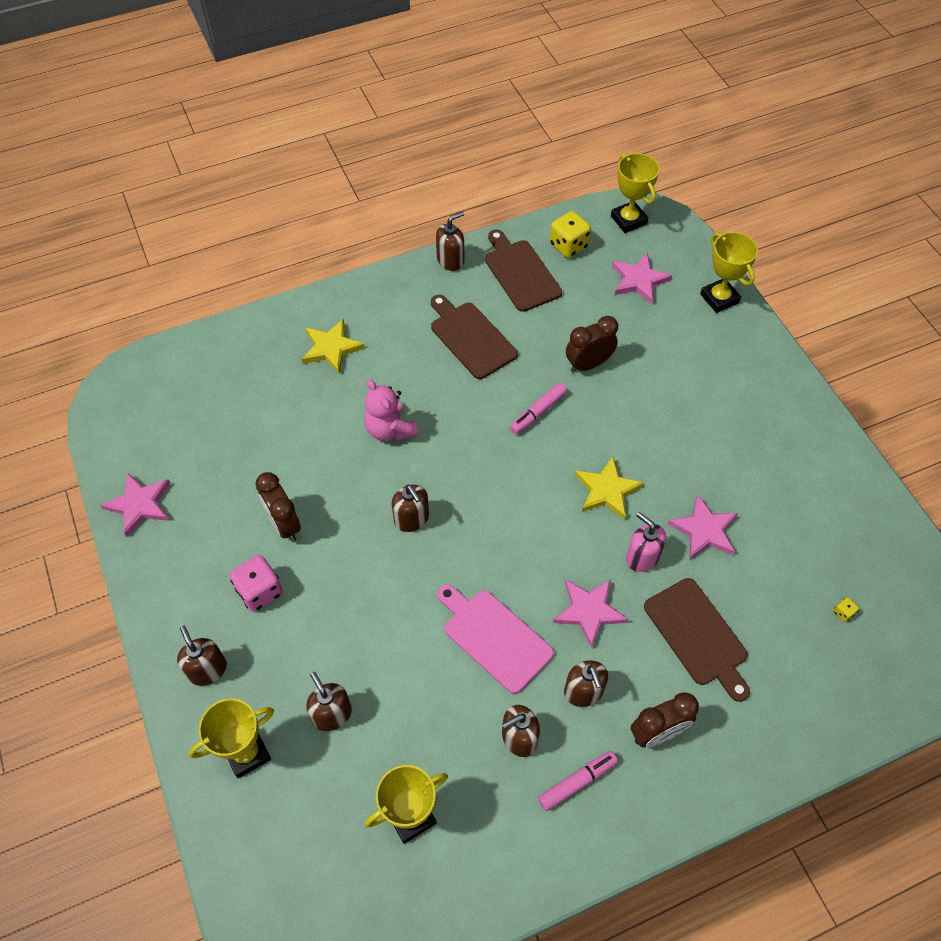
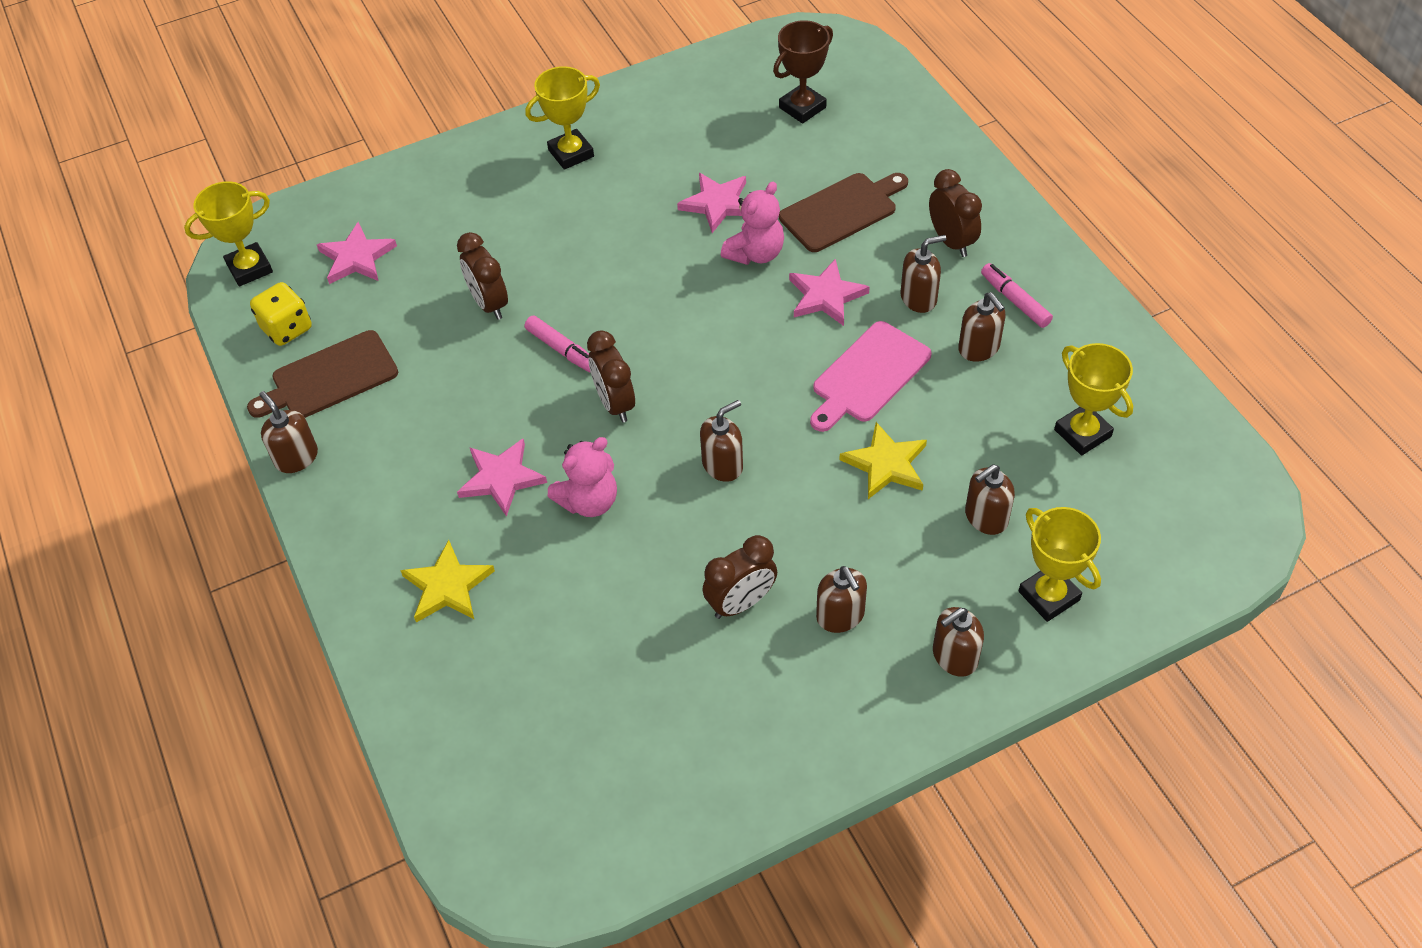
camera: 90 degrees left, 5 degrees down
(139, 505) = (723, 791): pink star -> pink star (501, 478)
(260, 591) = (840, 616): pink dice -> brown soap dispenser
(471, 338) = (439, 425): brown cutting board -> none
(480, 447) = (615, 403): none -> brown clock
(607, 490) = (671, 283): yellow star -> yellow star (886, 464)
(642, 557) = (755, 253): pink soap dispenser -> pink teddy bear
(719, 298) = (394, 185): yellow trophy -> yellow trophy (571, 153)
(843, 613) = (802, 107): yellow dice -> brown trophy

